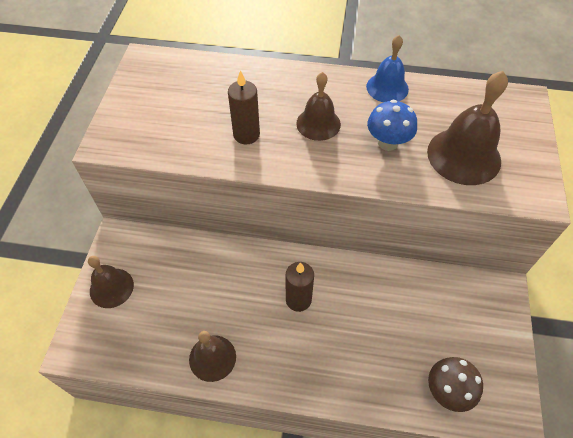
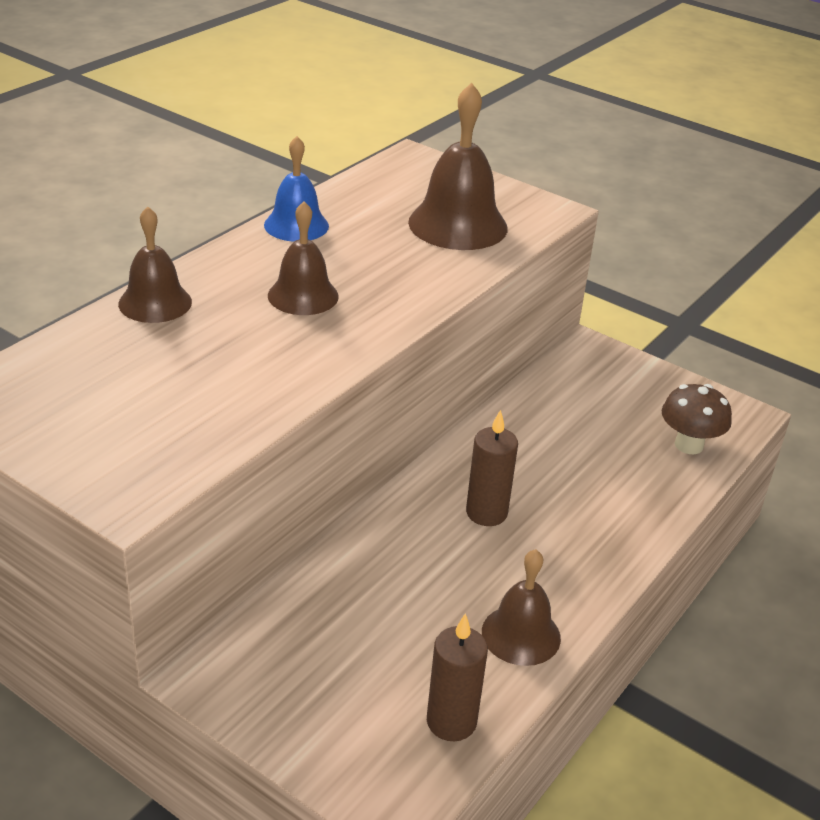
camera: 65 degrees left, 20 degrees down
(111, 287) = (308, 718): brown bell -> brown bell (155, 302)
(246, 135) = (260, 358): brown candle -> brown candle (451, 722)
(387, 143) = (389, 262): blue mushroom -> none

